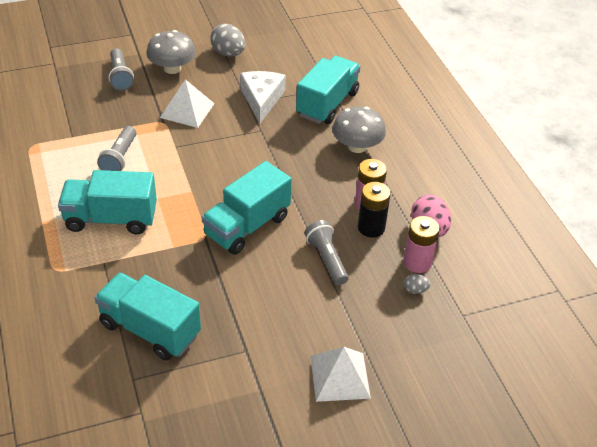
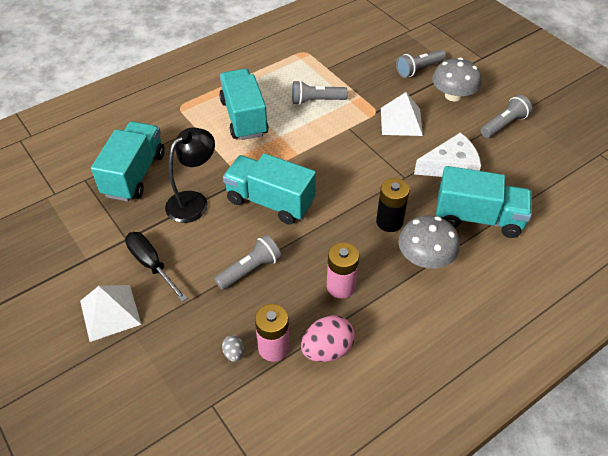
camera: 75 degrees right, 5 degrees up
(218, 284) = (193, 201): none -> black lamp
(228, 53) = (504, 124): grey egg -> grey flashlight
(291, 334) = (151, 265): none -> black screwdriver
(371, 228) = (308, 296): black battery -> black battery (389, 222)

